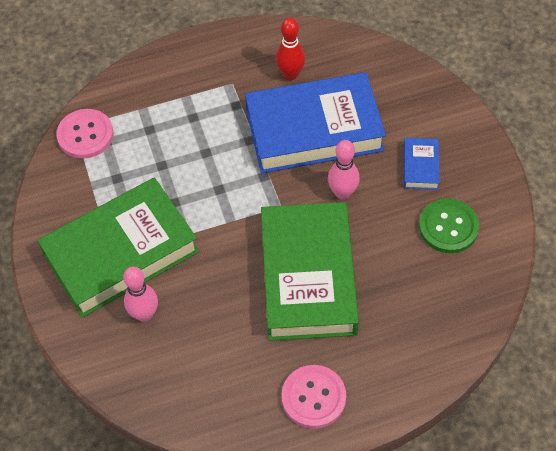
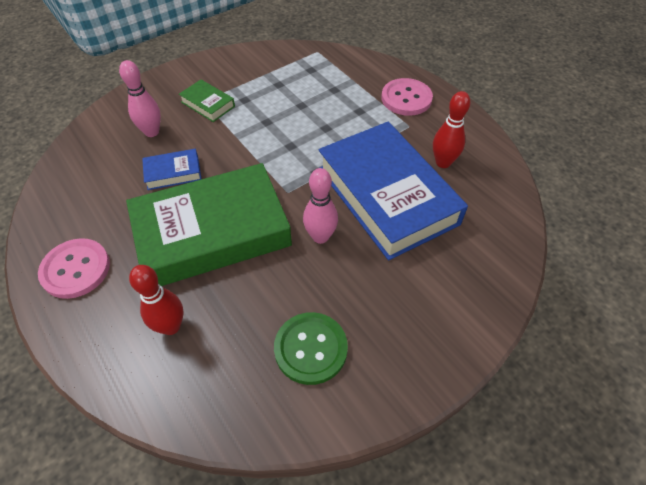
camera: 70 degrees right, 5 degrees down
(85, 135) = (312, 58): pink button -> pink button (406, 98)
(121, 252) = (208, 104): green book -> green book, size x0.42
(399, 323) = (171, 326): none -> red bowling pin
(420, 166) = (383, 300): blue book -> blue book (173, 173)

